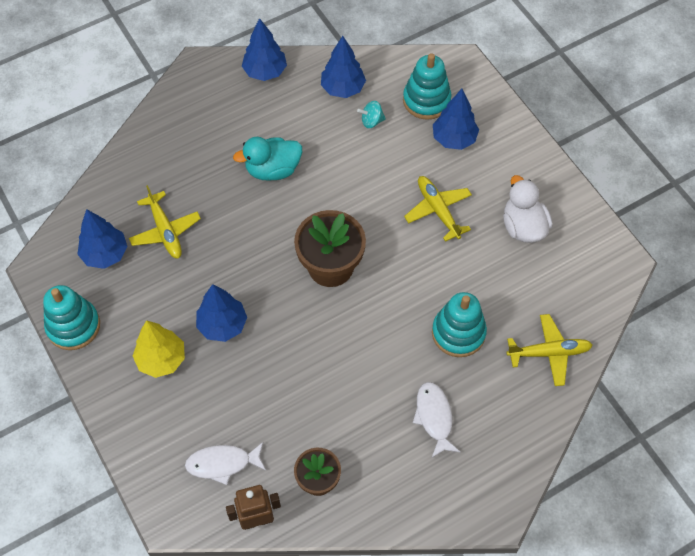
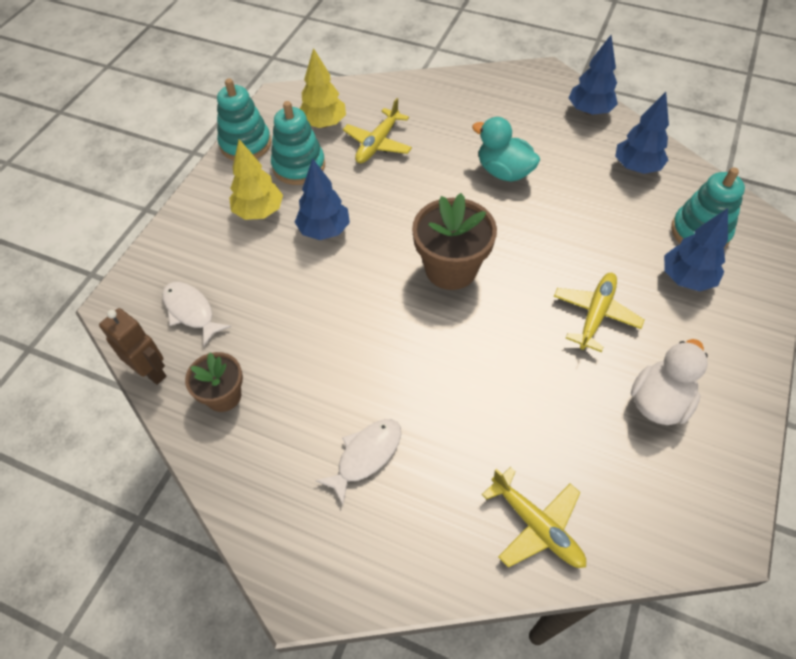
camera: 55 degrees right, 5 degrees down
(105, 254) = (323, 123): blue tree -> yellow tree
(371, 121) = (629, 206): turquoise spinning top -> none
(458, 333) = (479, 418): turquoise stacking toy -> turquoise stacking toy (299, 166)

